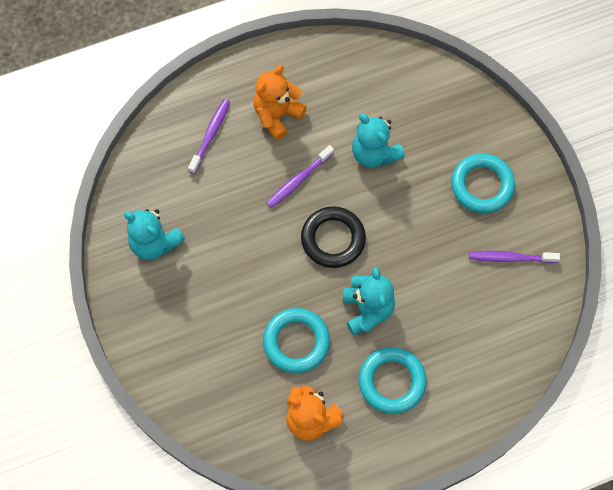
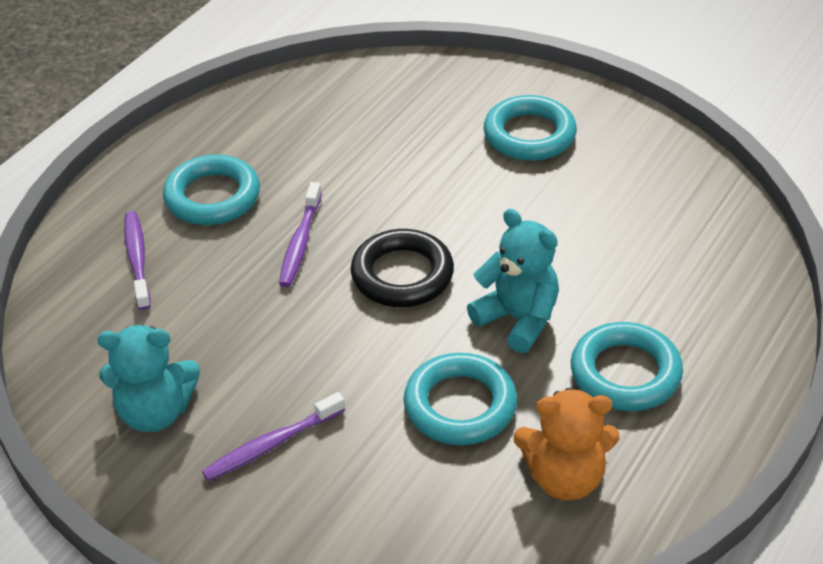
camera: 35 degrees left, 25 degrees down
(277, 115) = (212, 197): orange teddy bear -> turquoise ring
(374, 153) = (372, 171): turquoise teddy bear -> none
(510, 258) = (631, 179): purple toothbrush -> purple toothbrush (271, 444)

